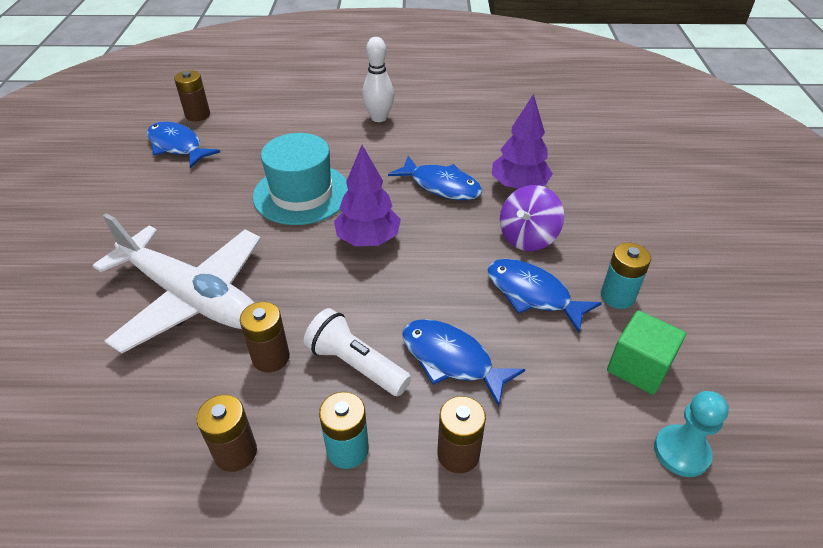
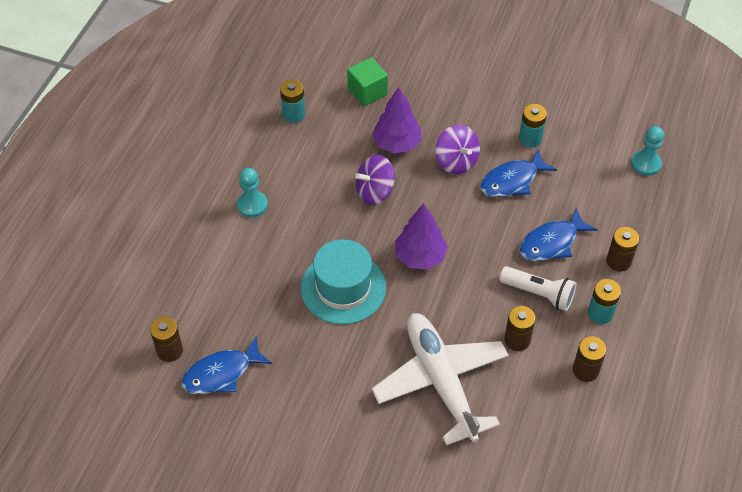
camera: 70 degrees left, 10 degrees up
(191, 297) = (441, 381): white plane -> white plane turned 75 degrees counterclockwise
(356, 364) = (539, 294): white flashlight -> white flashlight turned 120 degrees counterclockwise
(379, 118) = (252, 205): white bowling pin -> turquoise pawn
(441, 186) = (375, 191): blue fish -> purple spinning top
(505, 115) = (293, 114): none -> turquoise battery
(638, 367) = (587, 155): green cube -> green cube (367, 91)

